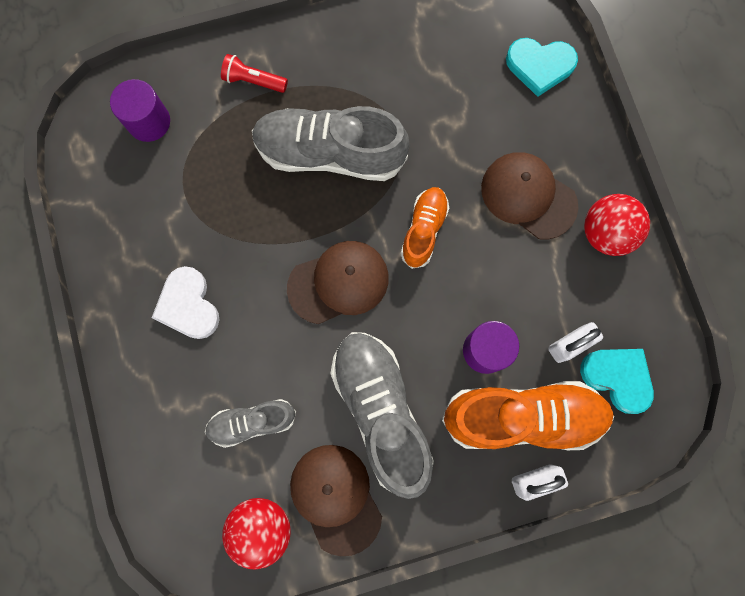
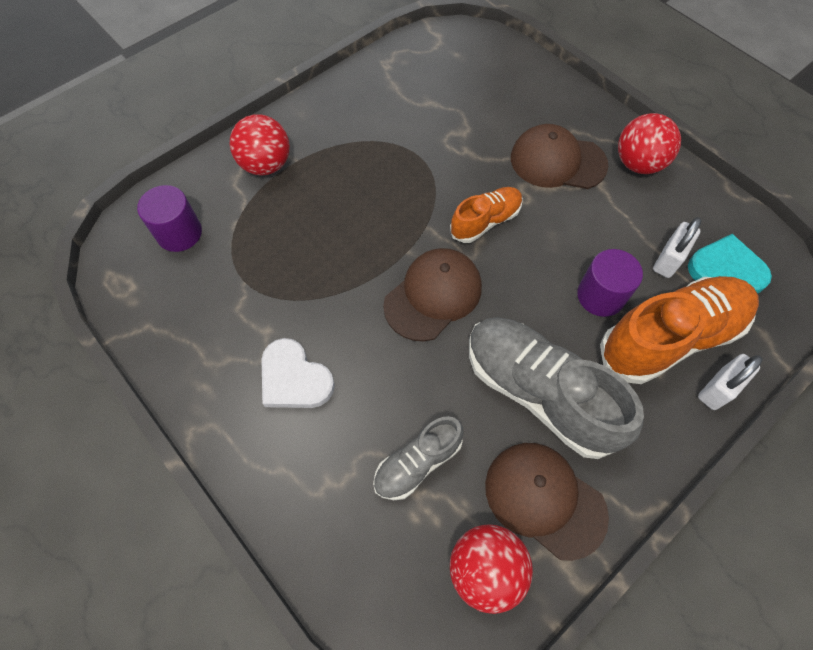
camera: 25 degrees left, 15 degrees down
(253, 81) = (266, 165): red flashlight -> red ball
(330, 153) = (366, 194): grey shoe -> none
(424, 230) = (485, 221): orange shoe -> orange shoe turned 60 degrees clockwise
(540, 66) = (506, 69): turquoise heart -> none

